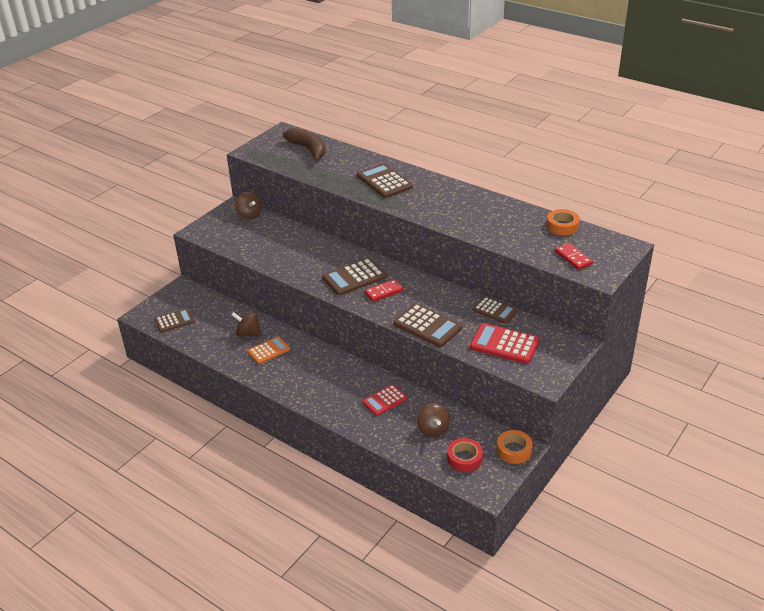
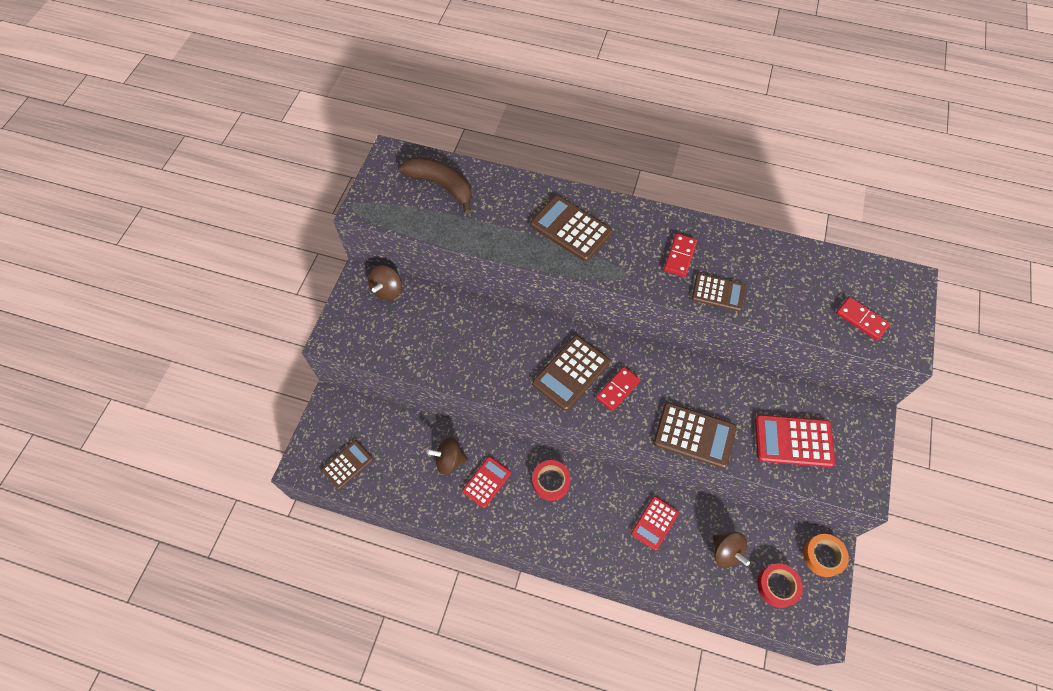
camera: 20 degrees left, 25 degrees up
(249, 215) = (387, 290): brown spinning top -> brown spinning top turned 75 degrees clockwise
(268, 351) = (486, 482): orange calculator -> red calculator
(317, 361) = (551, 481): none -> red tape
(454, 206) = (679, 256): none -> red domino
(494, 310) = (758, 386): brown calculator -> brown calculator (718, 292)
(562, 226) = (823, 262): orange tape -> none

